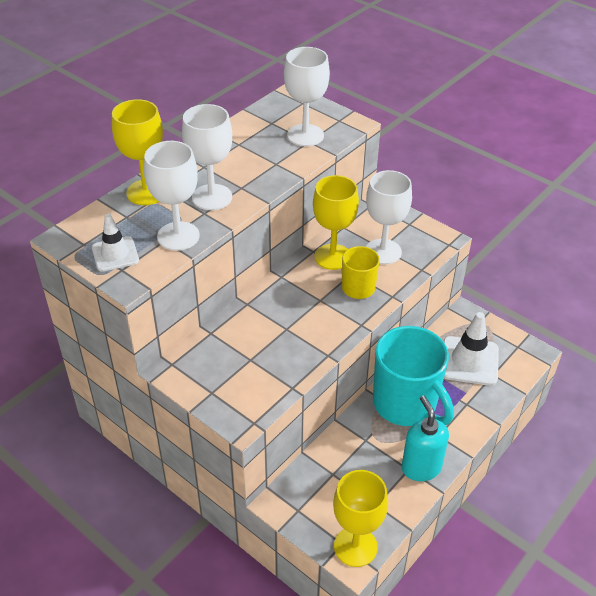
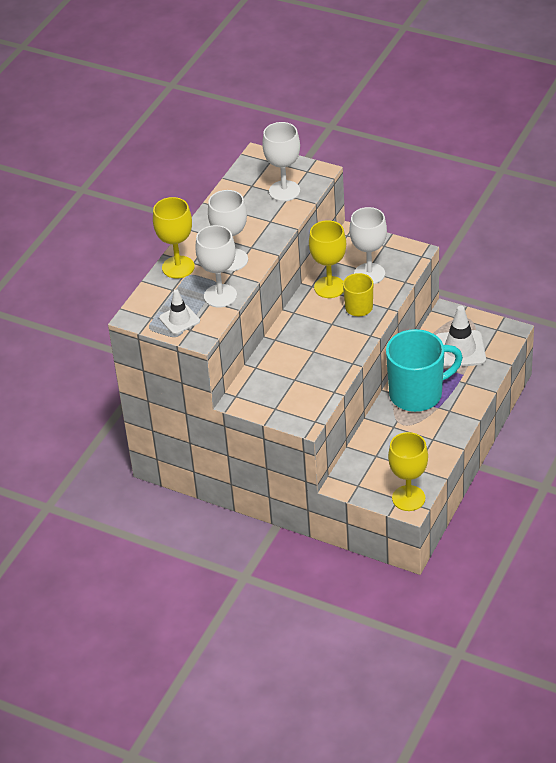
camera: 10 degrees left, 0 degrees up
(406, 404) = (417, 394): turquoise mug -> turquoise mug turned 60 degrees counterclockwise
(421, 467) = (442, 436): turquoise soap dispenser -> none

